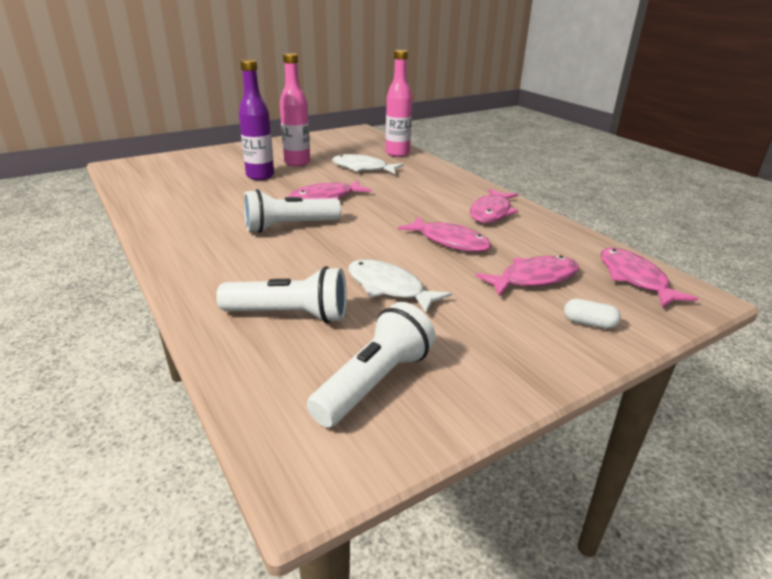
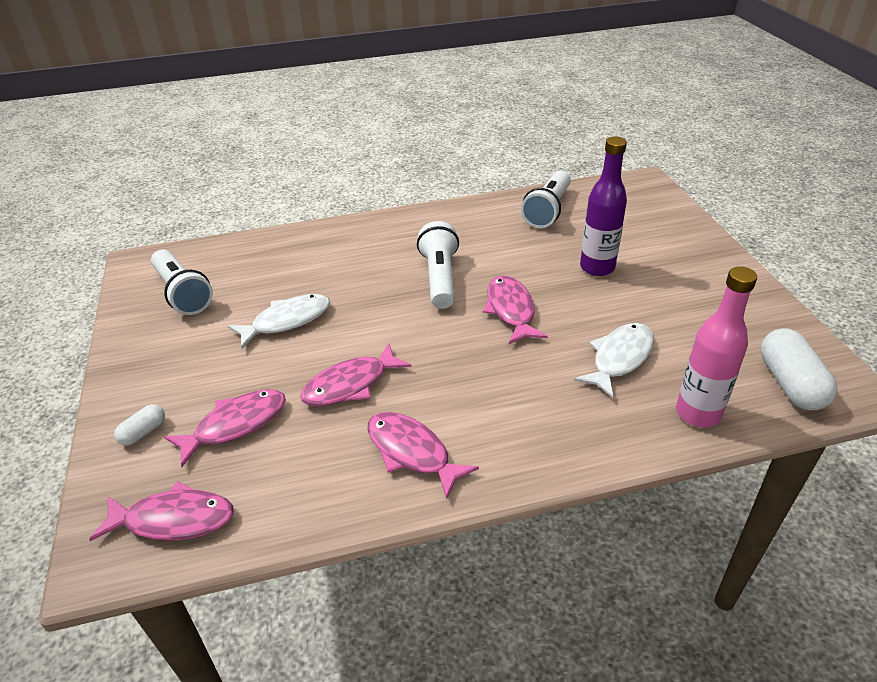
camera: 110 degrees right, 10 degrees up
(290, 315) = (283, 267): white flashlight -> white flashlight (547, 210)
(297, 162) = (649, 300): pink bottle -> none
(361, 138) = (790, 383): none -> white capsule
(534, 279) = (235, 425): pink fish -> pink fish turned 120 degrees counterclockwise

